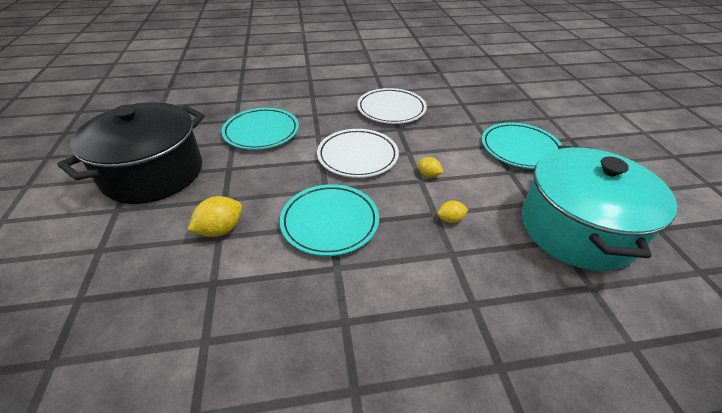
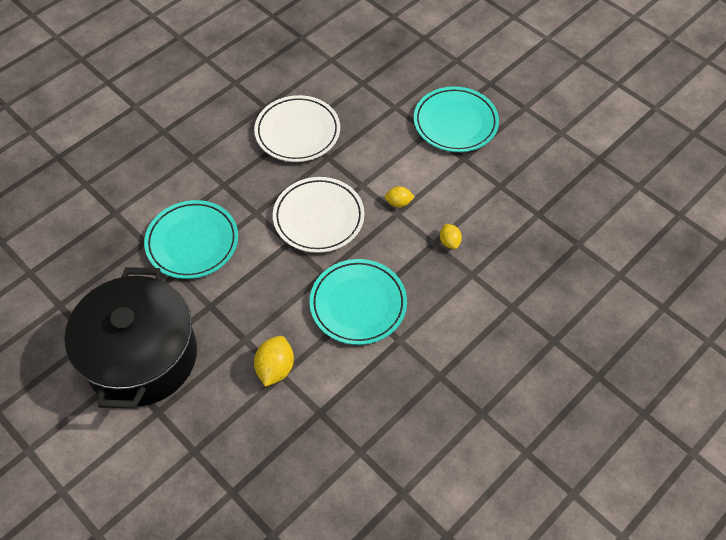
camera: 35 degrees left, 15 degrees up
(450, 219) = (449, 242): yellow lemon -> yellow lemon turned 60 degrees counterclockwise
(576, 229) = (545, 194): turquoise pot -> none

